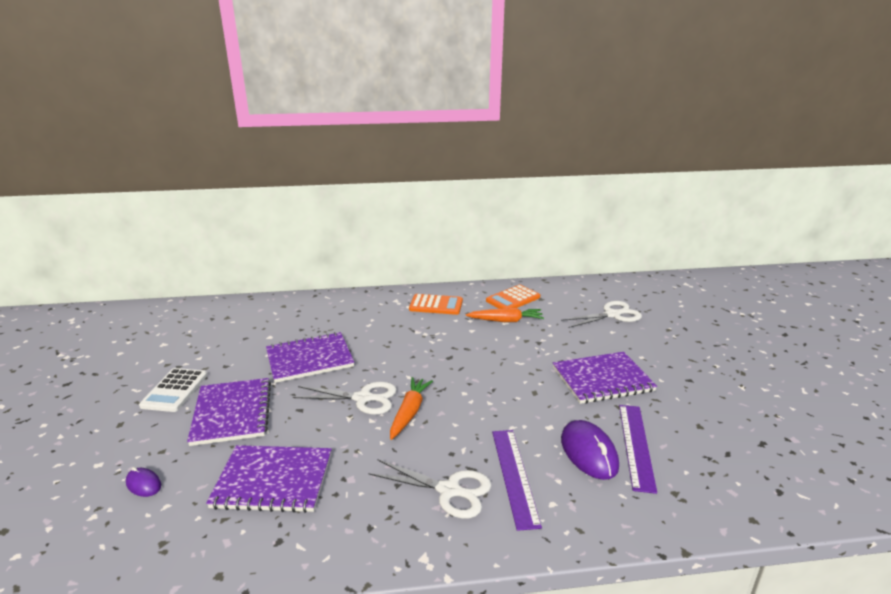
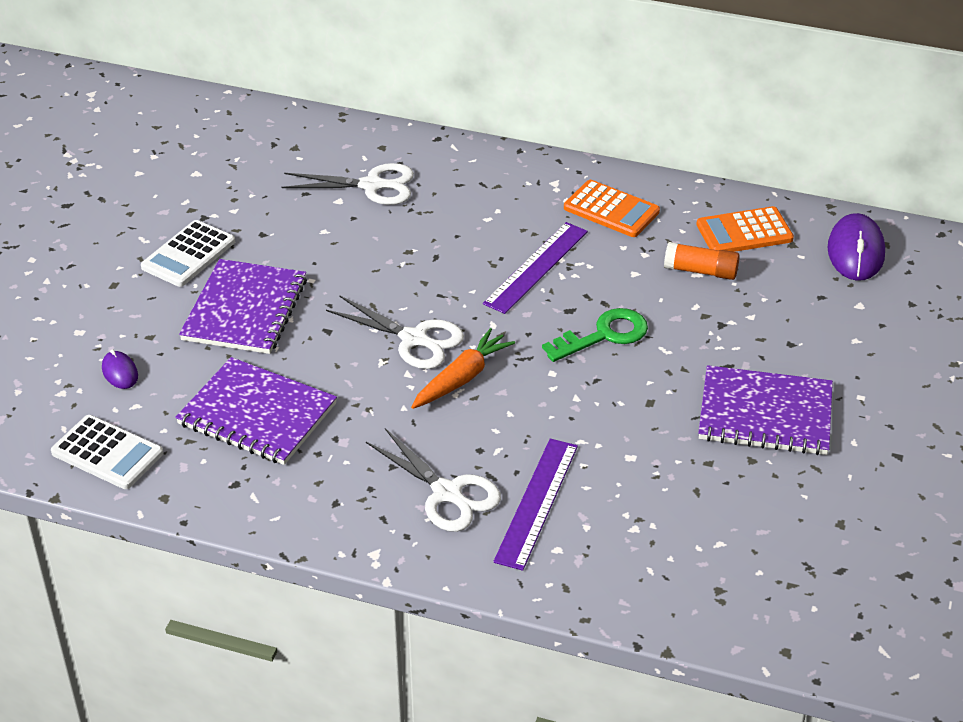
camera: 25 degrees right, 15 degrees up
(151, 554) = (107, 453): none -> white calculator
(309, 359) = (375, 255): purple notebook -> none
(479, 364) = (604, 335): none -> green key
(506, 321) = (700, 271): orange carrot -> orange glue stick
(588, 453) = (653, 507): purple mouse -> purple mouse (855, 252)
(612, 315) = (886, 310): white scissors -> white scissors (372, 186)
(636, 445) = (725, 519): purple ruler -> purple ruler (536, 267)

